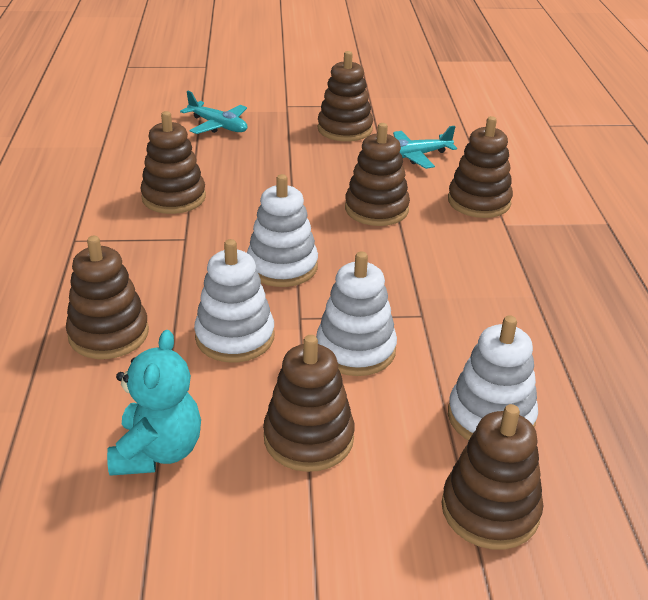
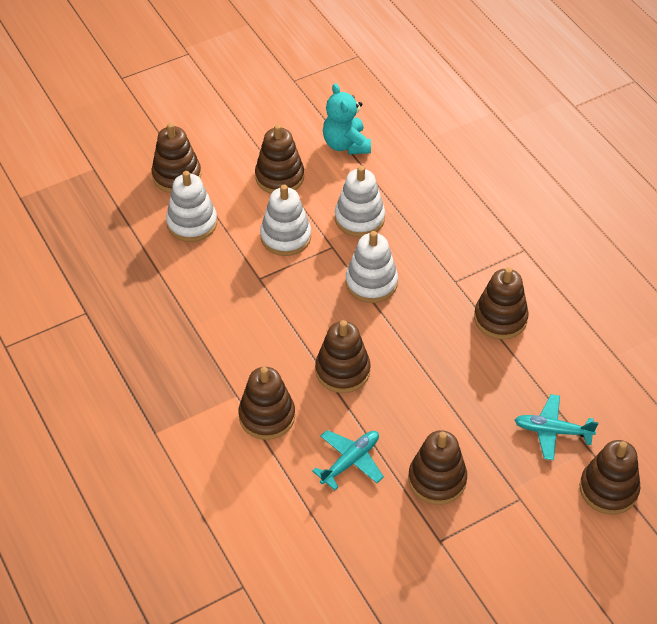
camera: 155 degrees right, 15 degrees up
(109, 334) = (430, 193): brown stacking toy -> brown stacking toy (608, 489)

